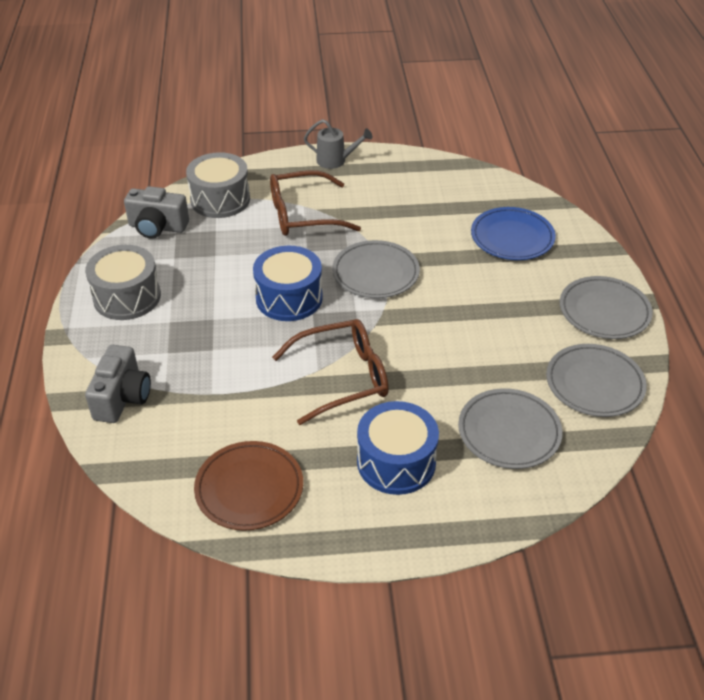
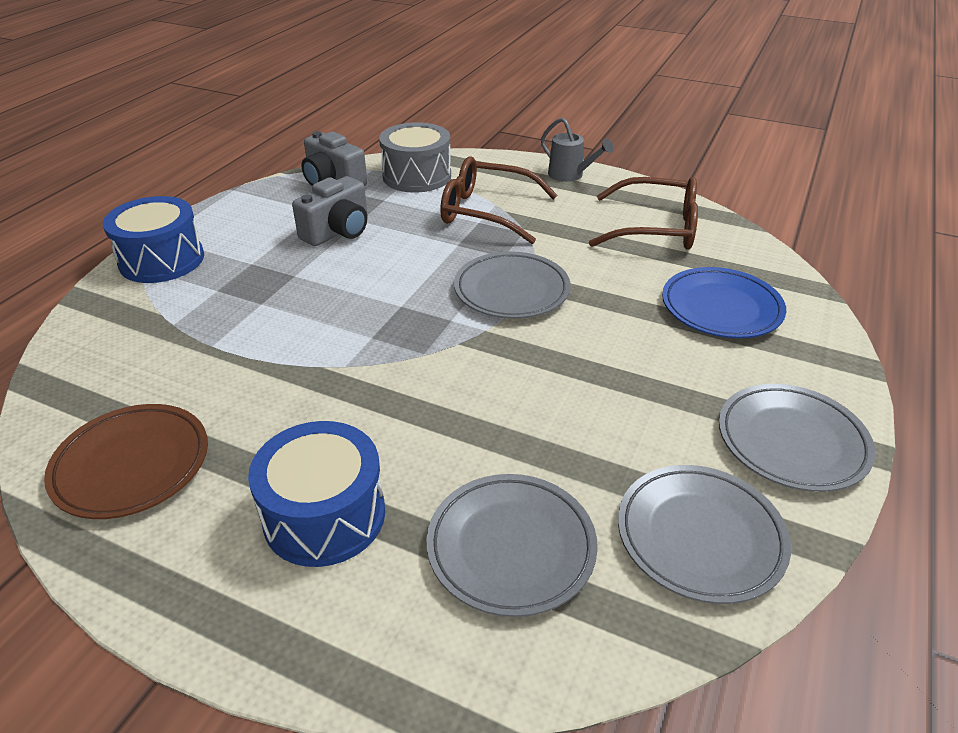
camera: 30 degrees right, 5 degrees down
(122, 398) = (128, 316): grey camera -> grey camera (338, 232)
(127, 297) = (239, 229): grey drum -> none
(289, 298) = (391, 282): blue drum -> blue drum (162, 260)
(342, 378) = (363, 385): brown glasses -> brown glasses (655, 228)

